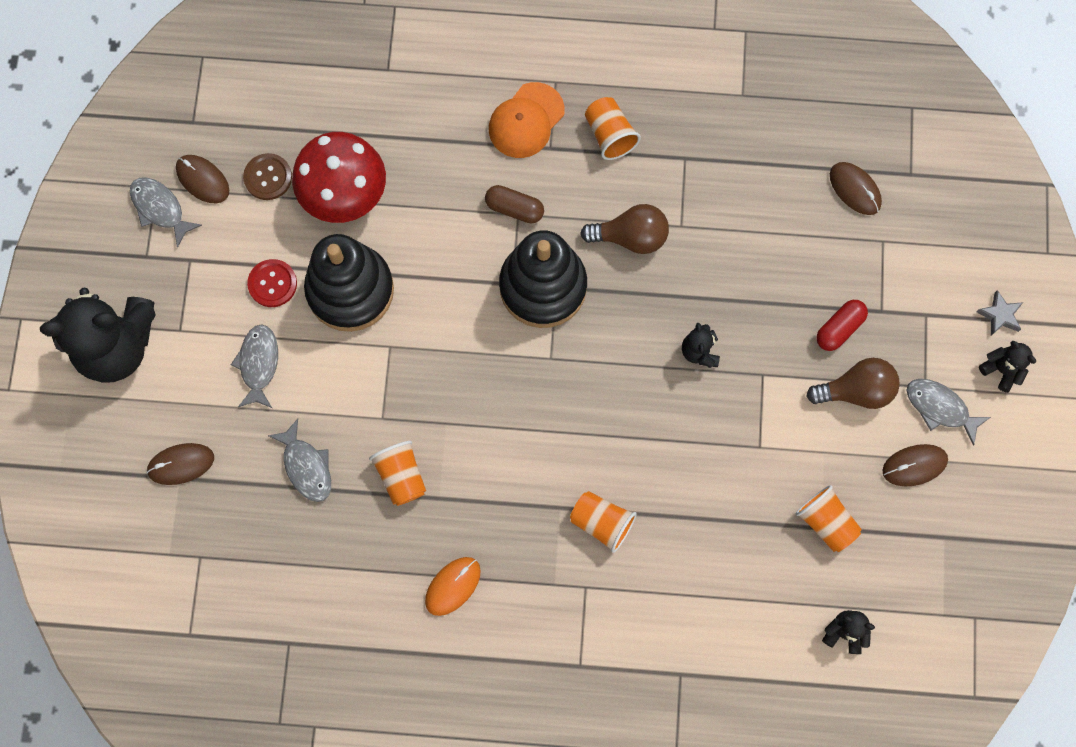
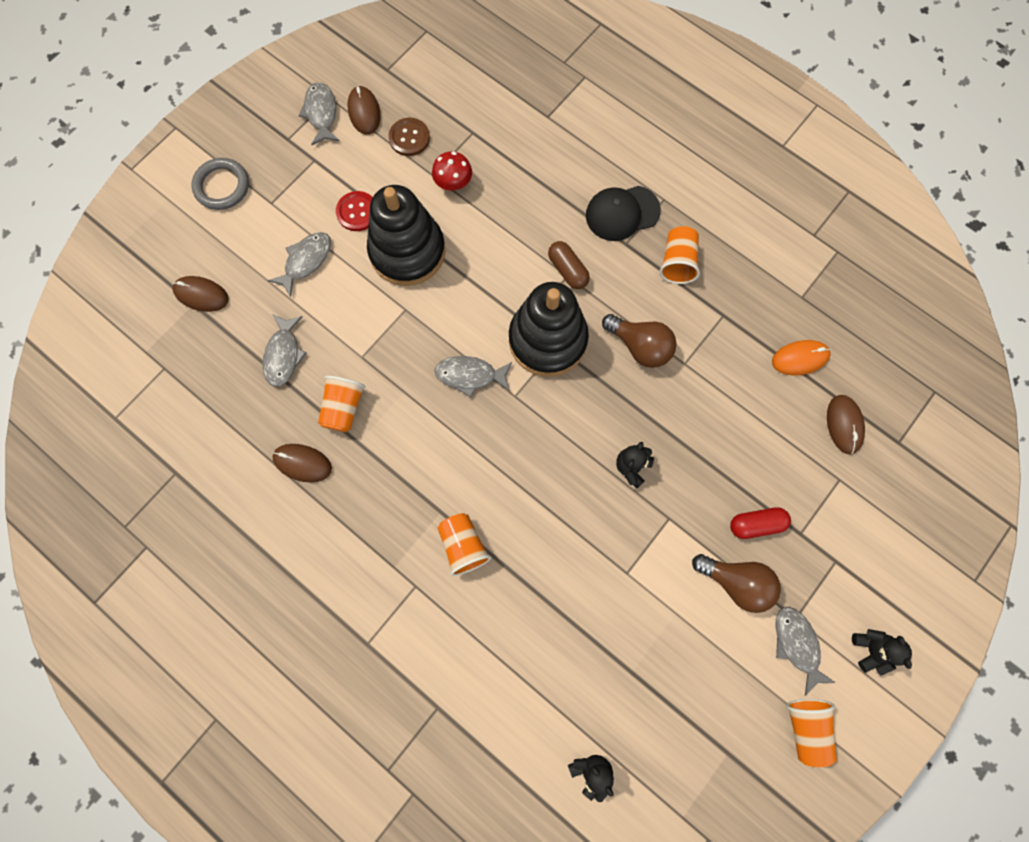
camera: 35 degrees right, 0 degrees up
(117, 346) = (222, 186): black teddy bear -> grey ring
(344, 194) = (453, 183): red mushroom -> red mushroom, size x0.50
(452, 586) = (320, 515): orange mouse -> orange mouse (800, 358)
(496, 367) = (470, 375): none -> grey fish
(526, 120) = (622, 213): orange cap -> black cap
(825, 522) = (638, 670): orange cup -> orange cup (805, 728)
(914, 465) = (743, 676): brown mouse -> brown mouse (302, 463)
(1000, 315) = (899, 604): grey star -> none

